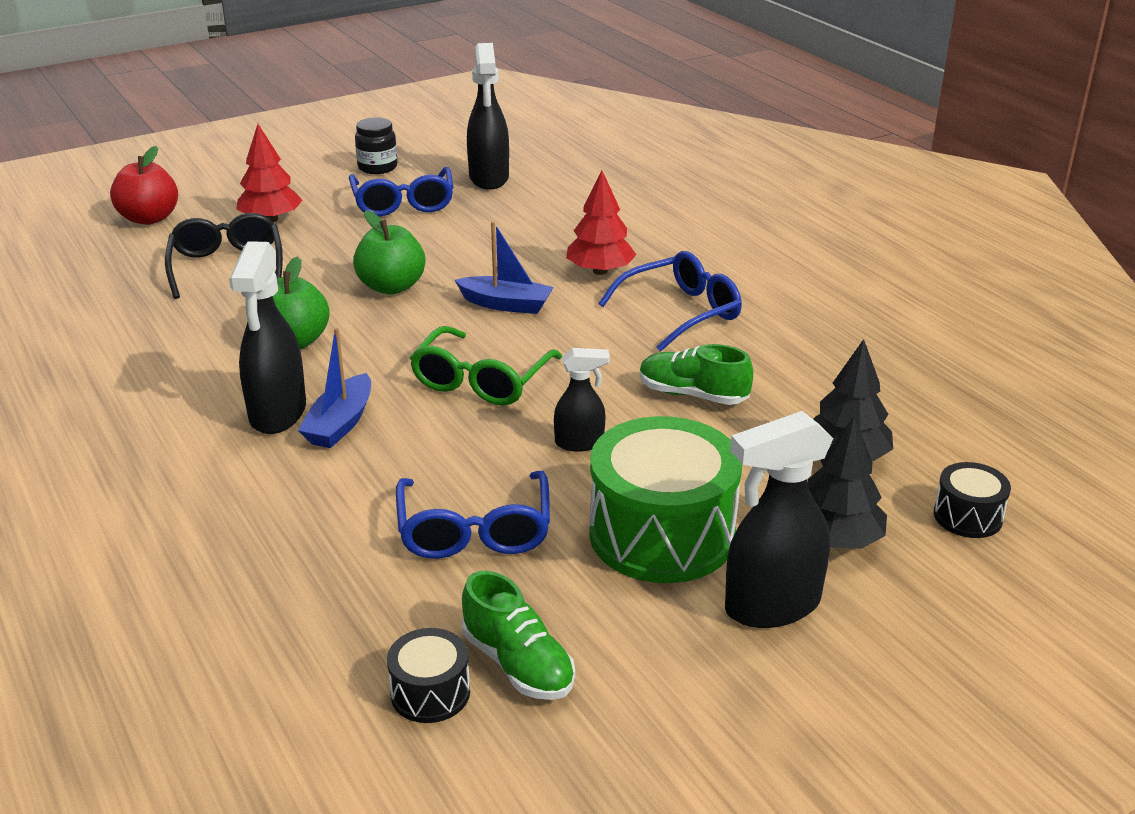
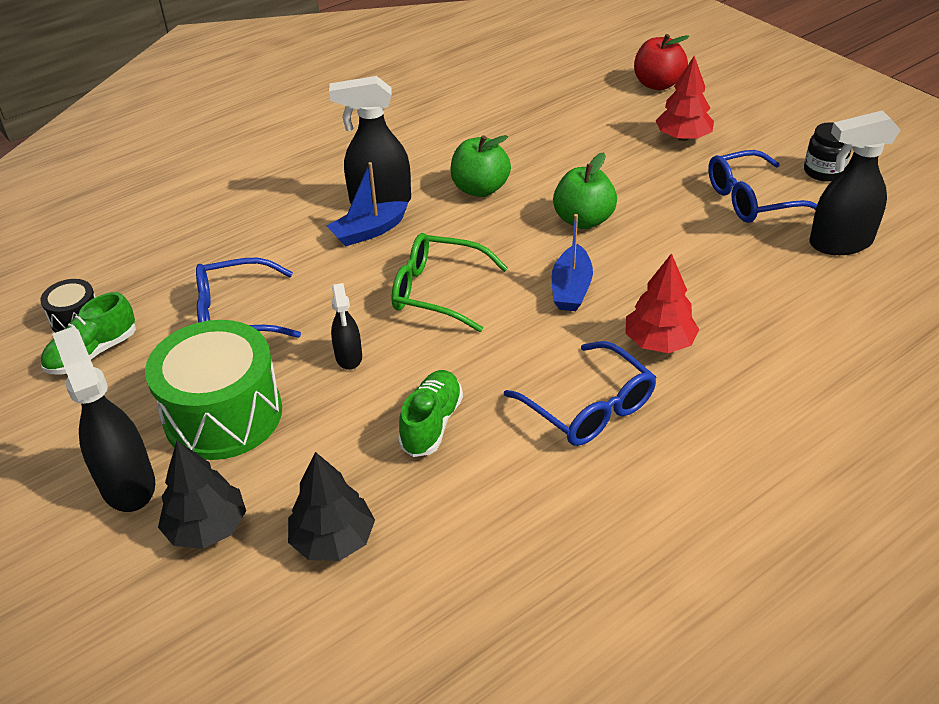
camera: 85 degrees right, 10 degrees up
(227, 267) = (589, 135): black glasses -> none
(340, 423) = (369, 231): blue boat -> blue boat turned 45 degrees counterclockwise
(967, 516) = (233, 635): black drum -> none

